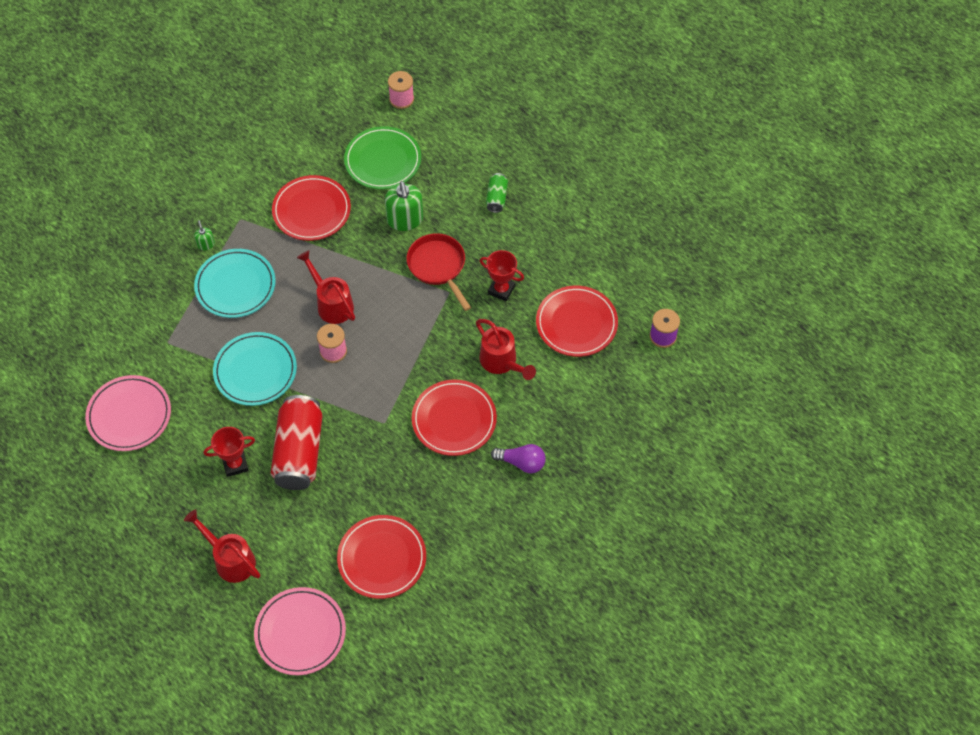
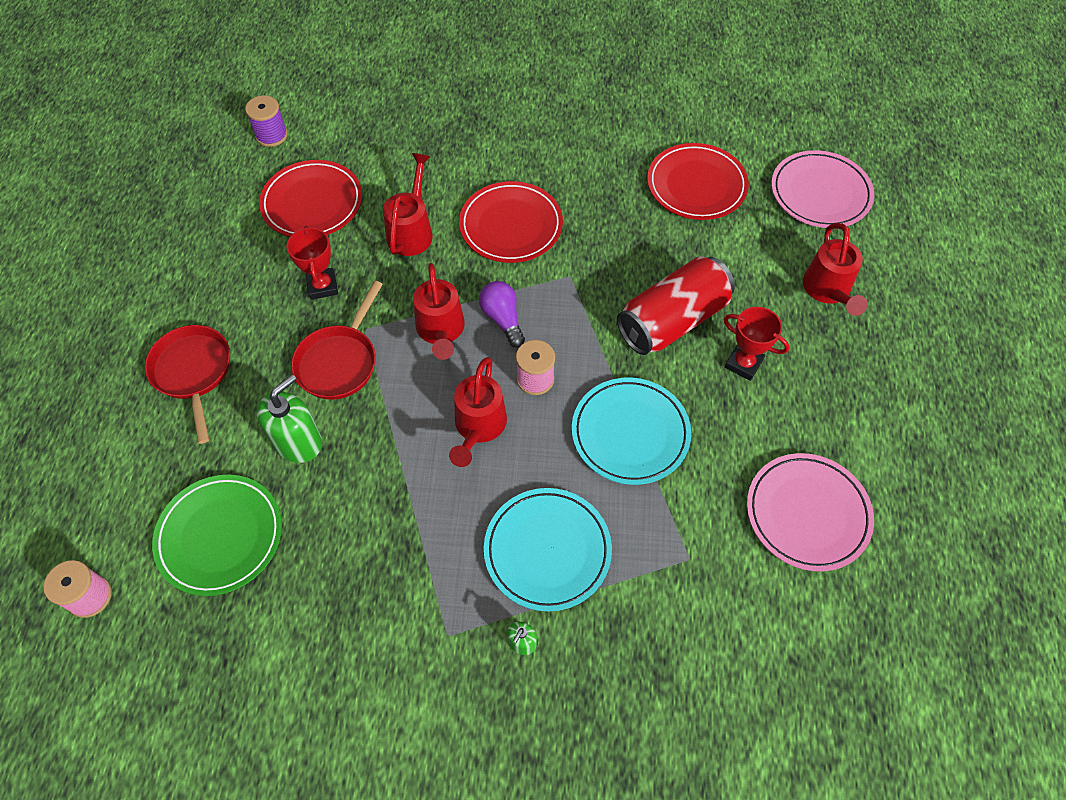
camera: 130 degrees left, 0 degrees up
(311, 210) = (365, 556): red plate -> none
(411, 328) = (441, 331): none -> red watering can
(496, 198) = (193, 372): green can -> red pan
(521, 462) = (504, 152): purple light bulb -> purple light bulb (503, 319)

